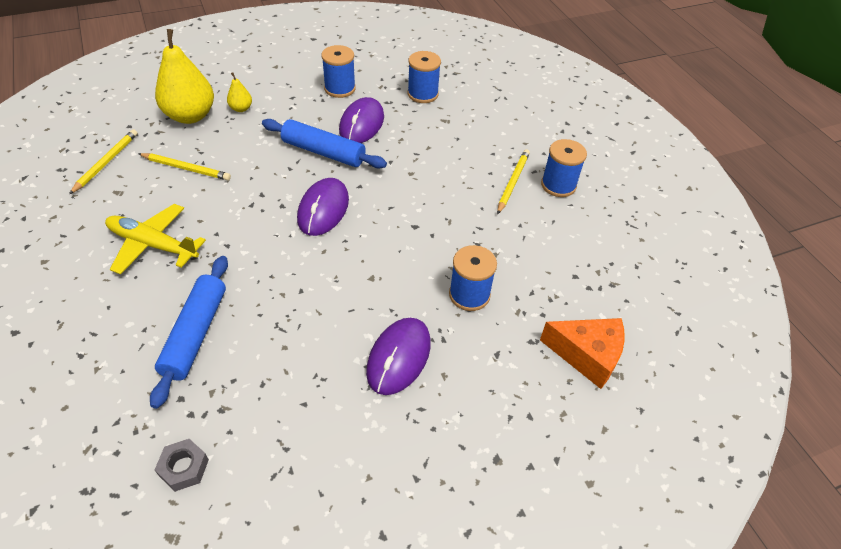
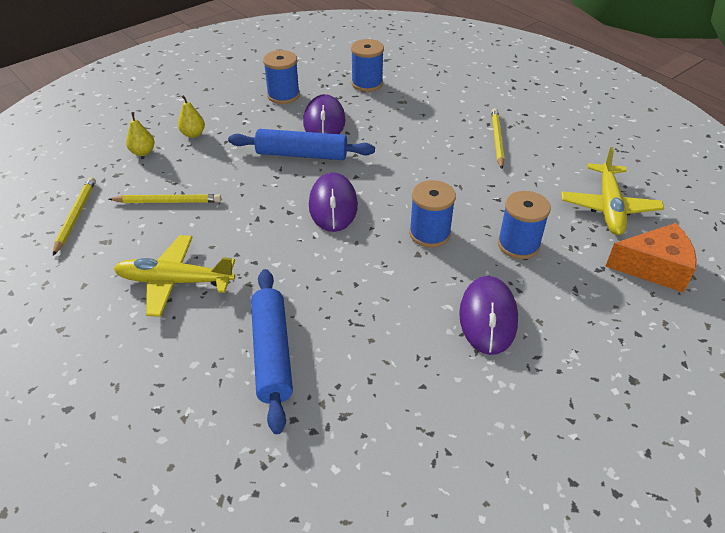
camera: 15 degrees left, 5 degrees down
(184, 468) = (337, 484): grey nut -> none
(190, 116) = (143, 152): yellow pear -> yellow pear, size x0.45
(558, 185) = (538, 133): blue spool -> blue spool (429, 233)
(581, 280) = (608, 207): none -> yellow plane

